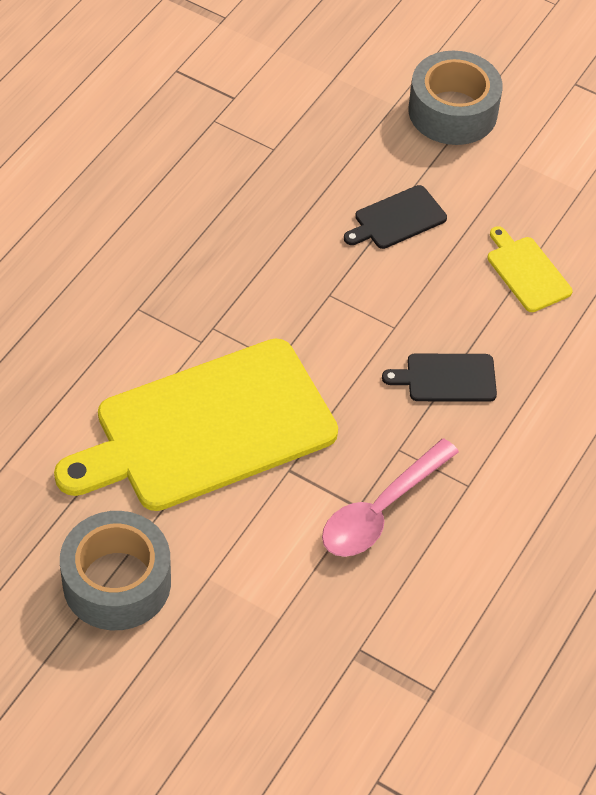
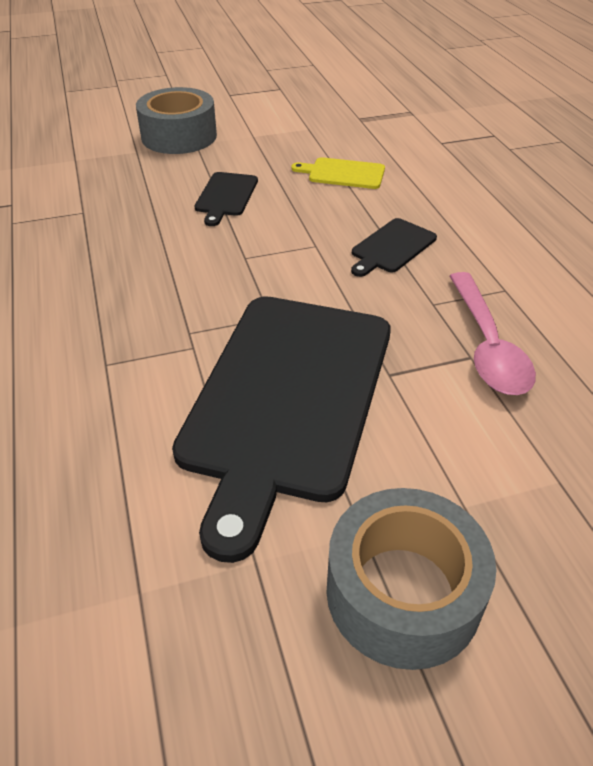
camera: 45 degrees left, 10 degrees down
(207, 428) = (287, 398): yellow cutting board -> black cutting board

